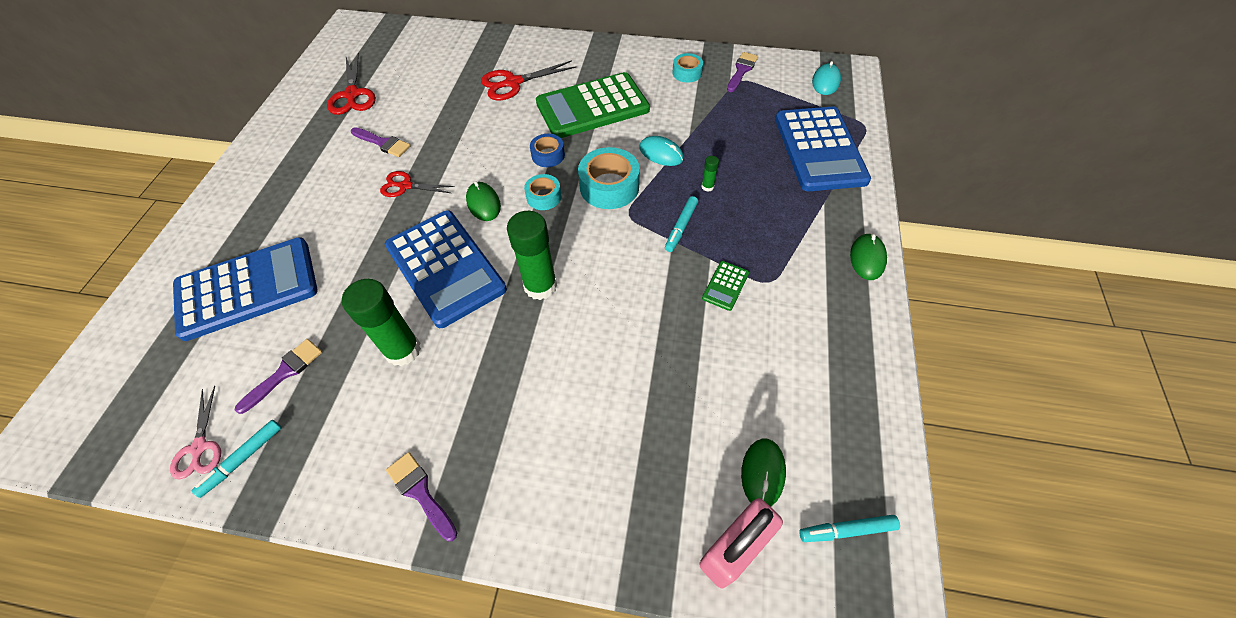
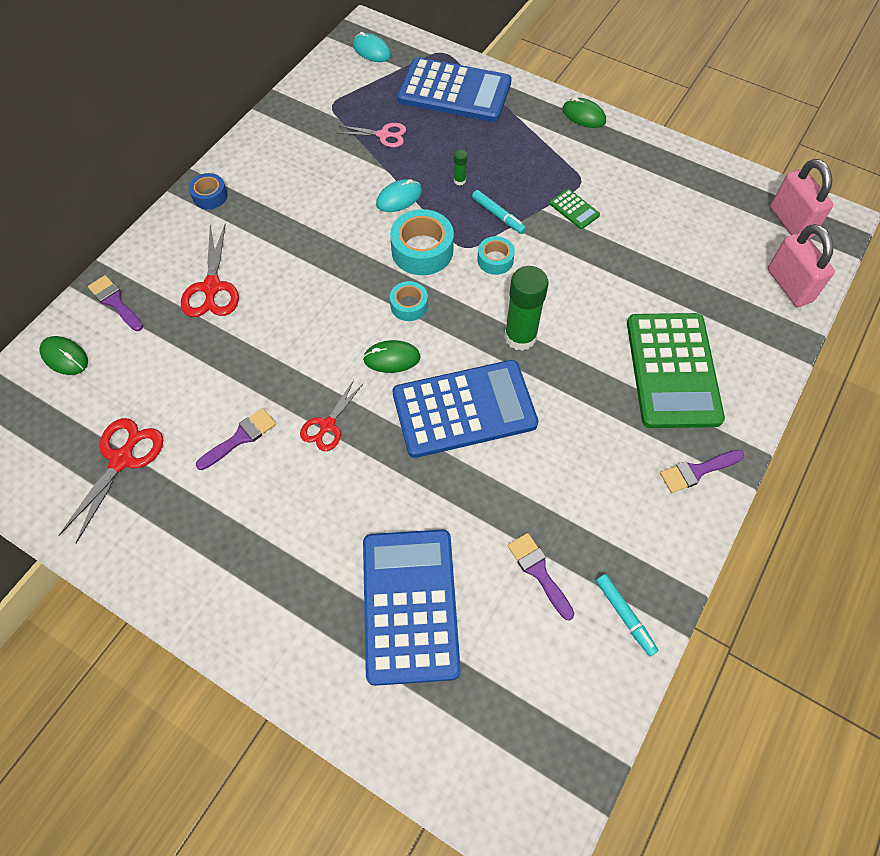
camera: 70 degrees left, 5 degrees up
(200, 447) = (599, 656): pink scissors -> pink scissors (383, 135)
(352, 94) = (122, 460): red scissors -> red scissors turned 75 degrees counterclockwise
(403, 350) = (550, 462): green glue stick -> none
(548, 155) = (351, 287): blue tape -> blue tape (210, 196)
(592, 106) = (298, 229): green calculator -> green calculator (672, 370)
(687, 73) = (294, 139): turquoise tape -> turquoise tape (495, 260)
(741, 70) = (318, 99): purple brush -> purple brush (115, 302)
(763, 473) = (740, 249): green mouse -> green mouse (65, 357)
(846, 530) = (790, 222): turquoise marker -> pink padlock

